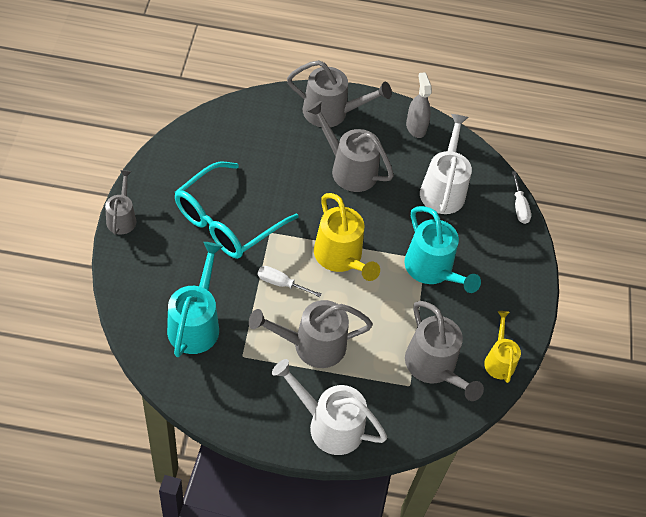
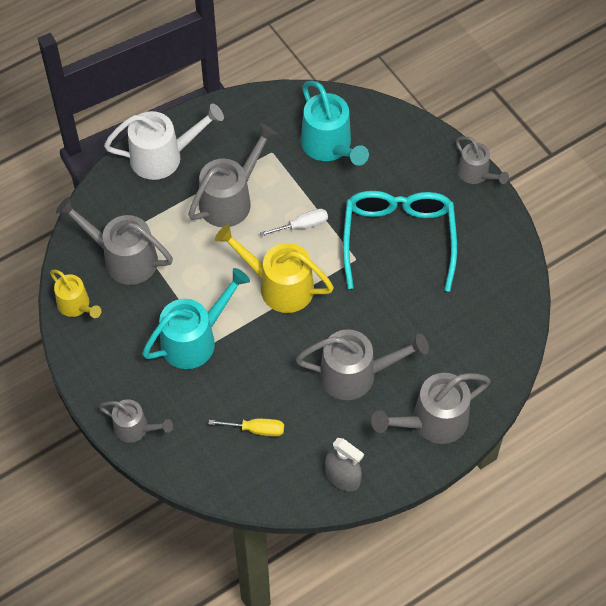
camera: 145 degrees right, 5 degrees up
(432, 270) = (195, 339): turquoise watering can -> turquoise watering can turned 120 degrees clockwise
(443, 188) = (256, 429): white watering can -> yellow screwdriver
(519, 206) = (172, 472): white screwdriver -> none
(522, 248) = (136, 428): none -> grey watering can

